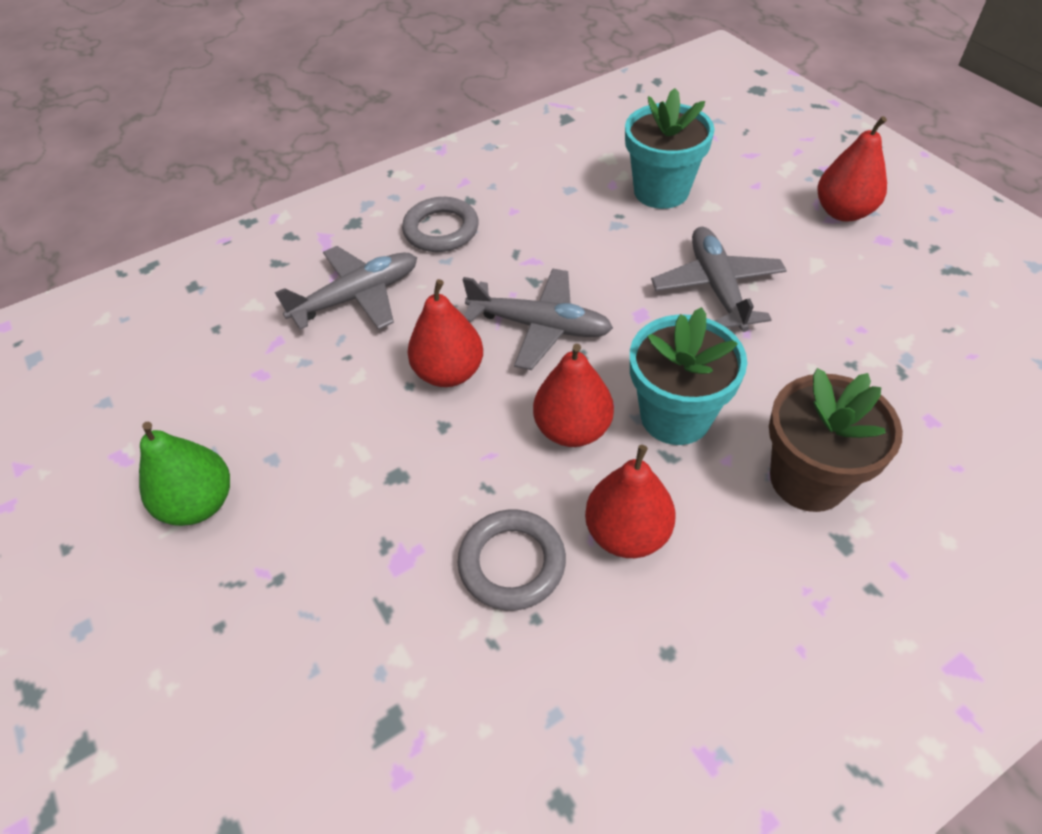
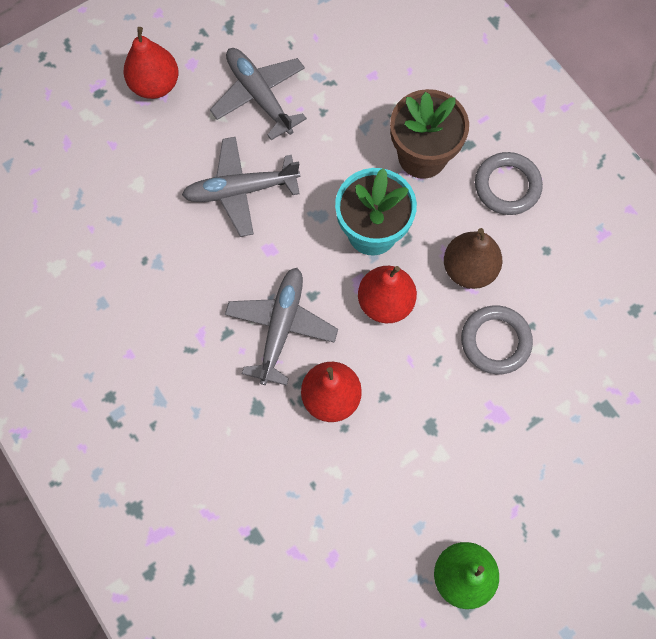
camera: 95 degrees left, 20 degrees up
(357, 297) = (241, 488): grey plane -> grey plane (259, 96)
(441, 230) = (152, 420): grey ring -> grey ring (507, 186)
(627, 533) = (469, 269): red pear -> brown pear
(661, 191) = (113, 223): turquoise flower pot -> none

